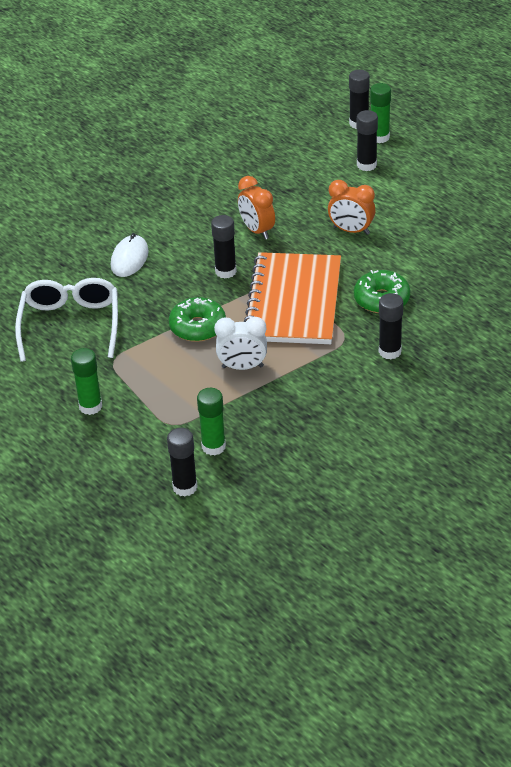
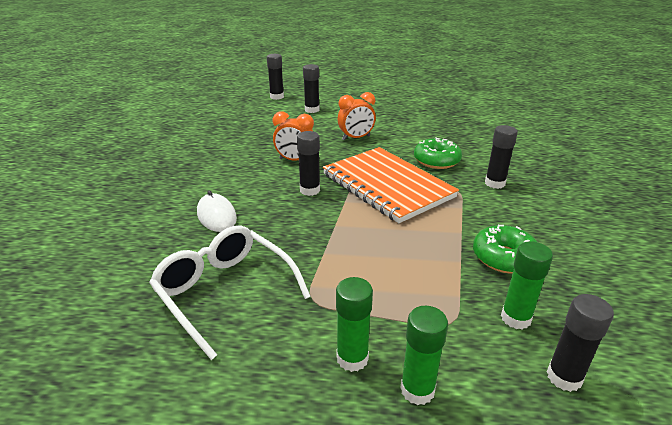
camera: 45 degrees left, 10 degrees down
(197, 327) = (346, 234): green donut -> green donut (504, 257)
(242, 367) = (426, 242): white clock -> none
(379, 137) = (299, 98): green glue stick -> green glue stick (417, 390)

